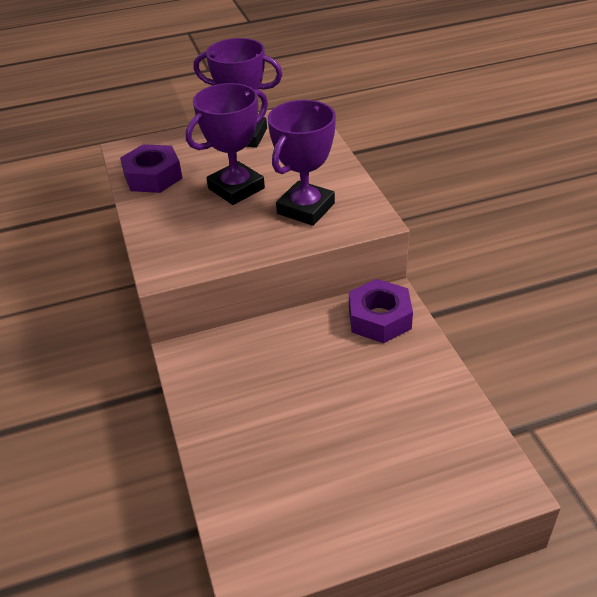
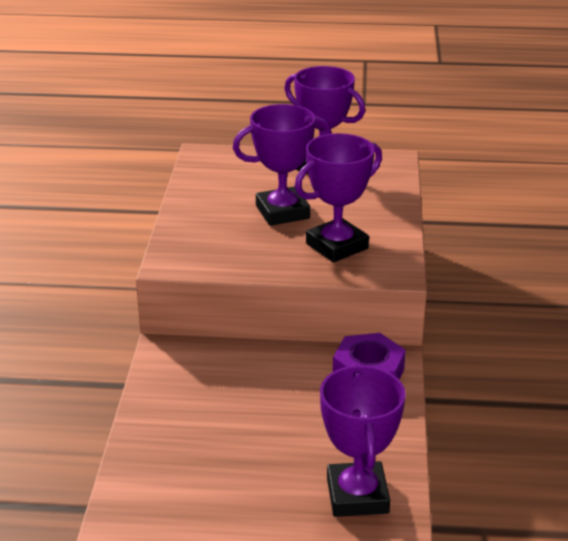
camera: 20 degrees right, 10 degrees down
(153, 176) = (212, 183): purple nut -> none
(445, 445) = (357, 495): none -> purple trophy

